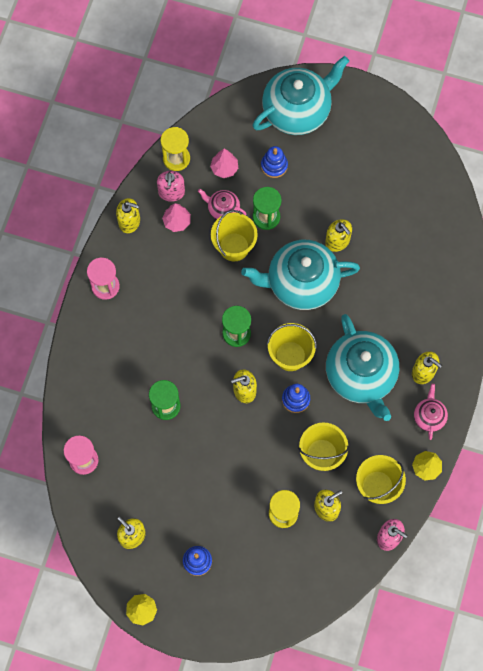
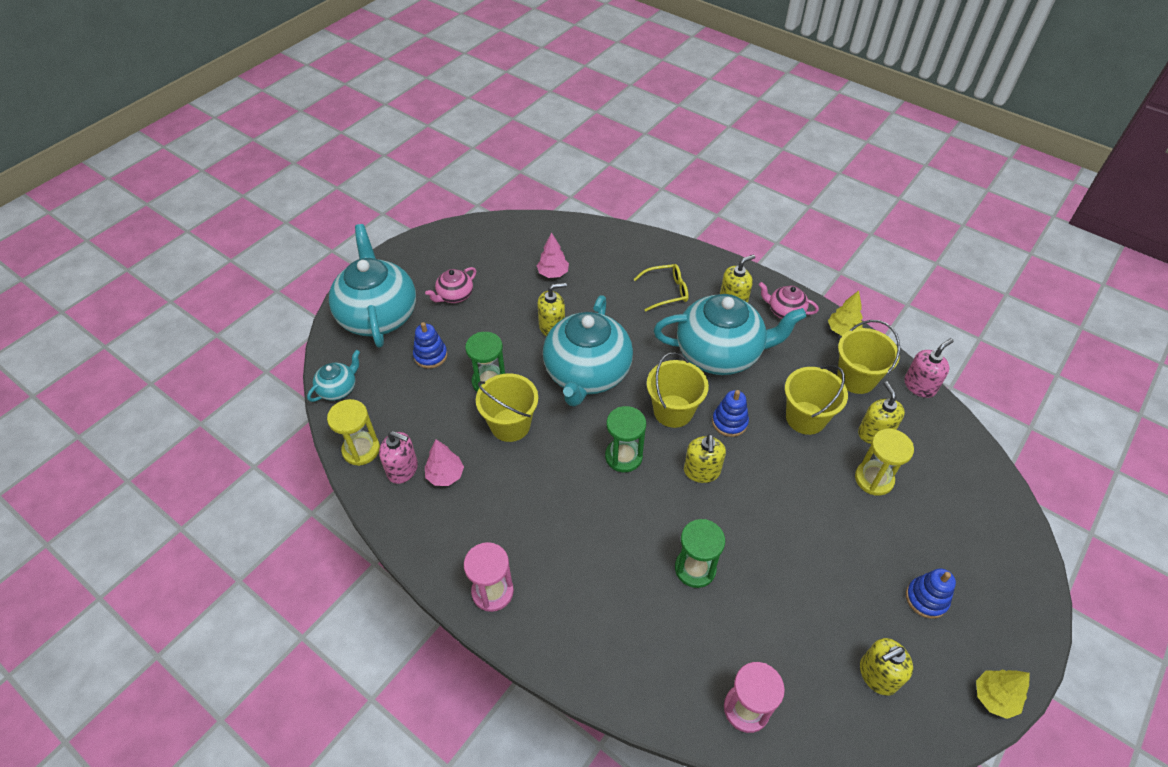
camera: 70 degrees left, 20 degrees down
(129, 221) = (415, 531): yellow soap dispenser -> none
(219, 118) = (338, 389): none -> turquoise teapot
(223, 209) = (456, 421): pink teapot -> pink teapot (454, 296)
(224, 168) = (405, 404): pink tree -> pink tree (553, 273)
(412, 315) = (666, 291): none -> yellow glasses

